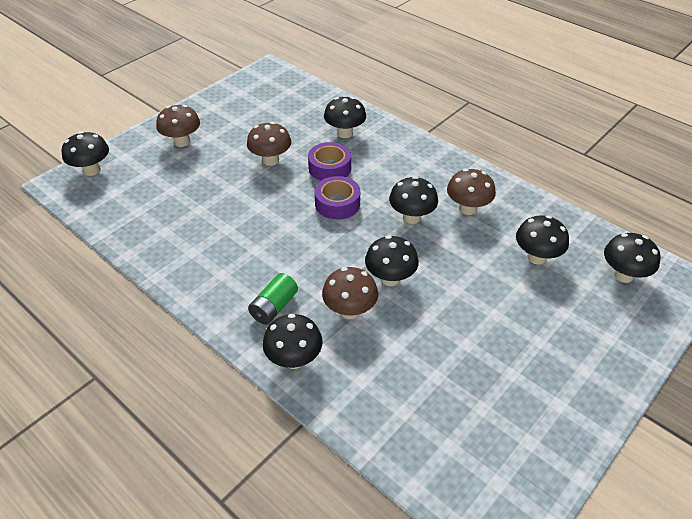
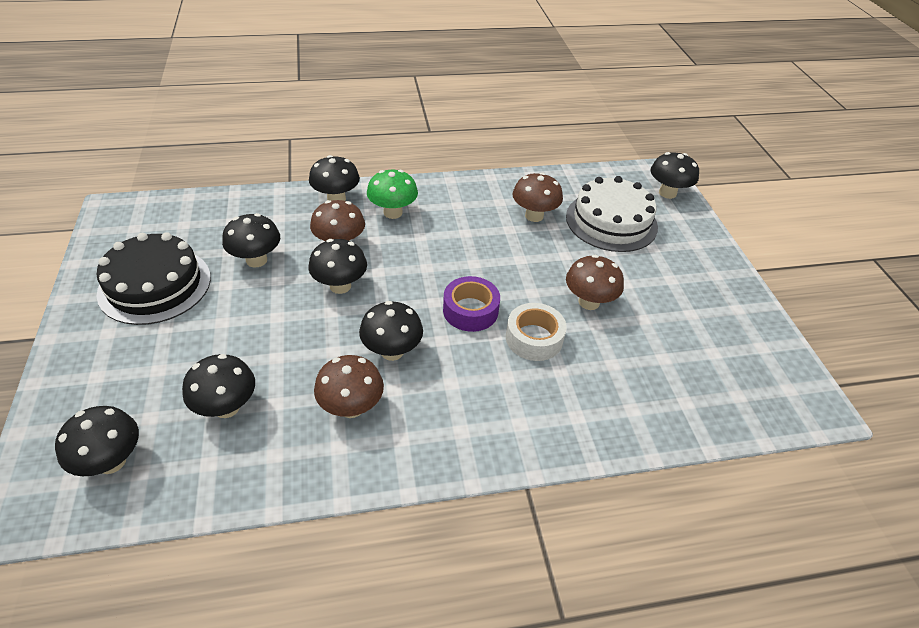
camera: 125 degrees right, 0 degrees up
(163, 183) = (611, 221): none -> white cake
(182, 142) = (676, 258): brown mushroom -> brown mushroom (534, 216)
(274, 307) = (393, 212): green battery -> green mushroom
(329, 168) = (534, 338): purple tape -> white tape
(345, 133) = (592, 392): black mushroom -> black mushroom (256, 260)
(522, 389) = (155, 285): none -> black cake

